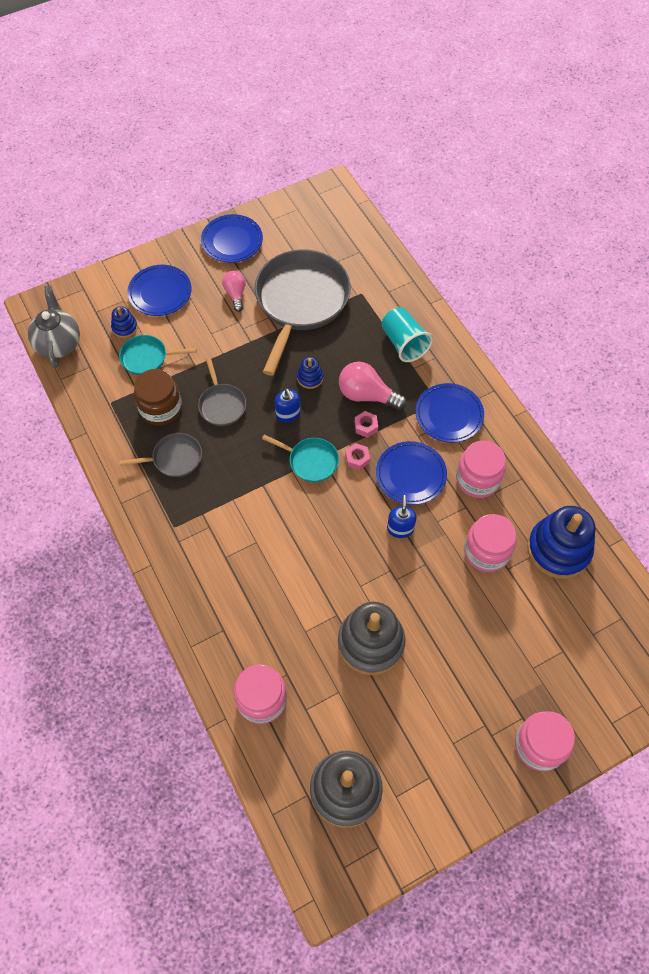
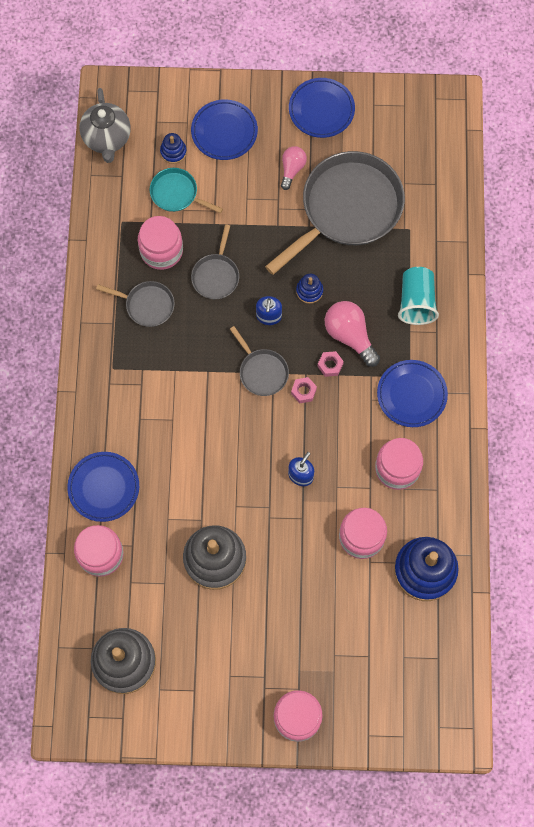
camera: 30 degrees right, 10 degrees up
(59, 344) = (107, 139): grey teapot -> grey teapot turned 150 degrees clockwise
(161, 408) = (161, 251): brown jar -> pink jar
(310, 461) = (262, 371): turquoise pan -> grey pan
(410, 475) = (341, 432): blue plate -> blue plate (104, 487)

